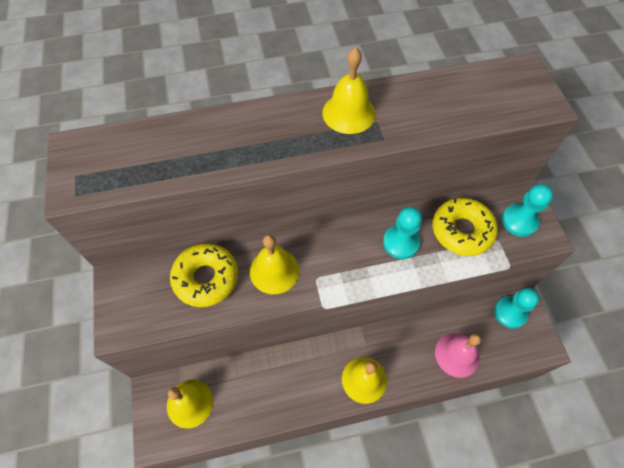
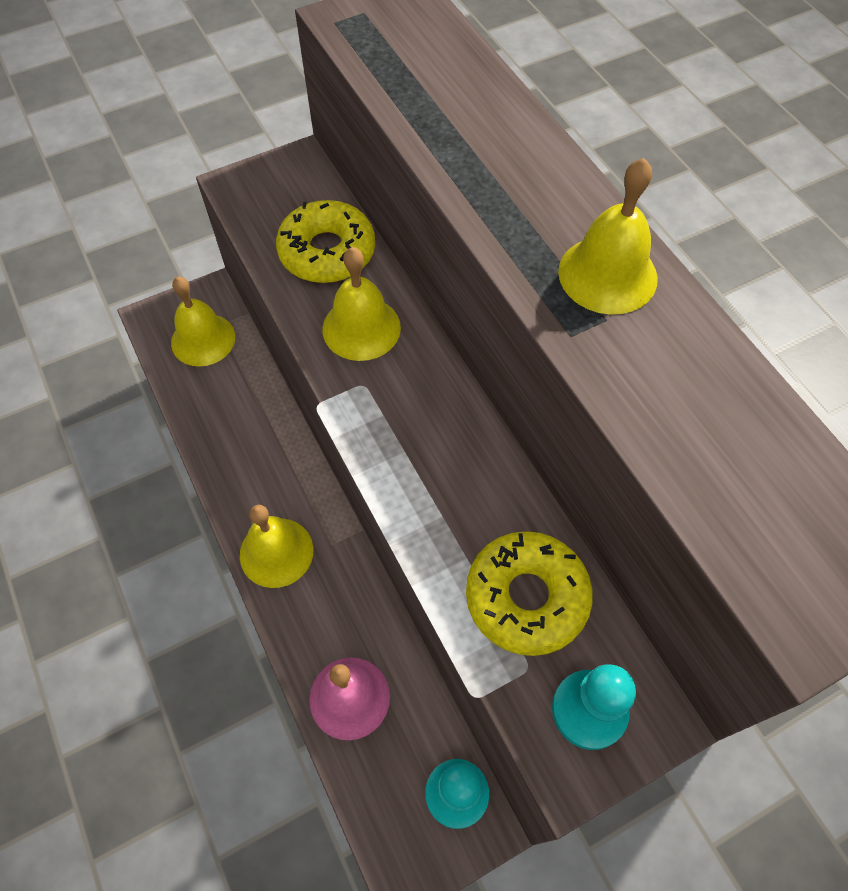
camera: 75 degrees right, 0 degrees up
(401, 242) = (467, 495): turquoise pawn -> none

